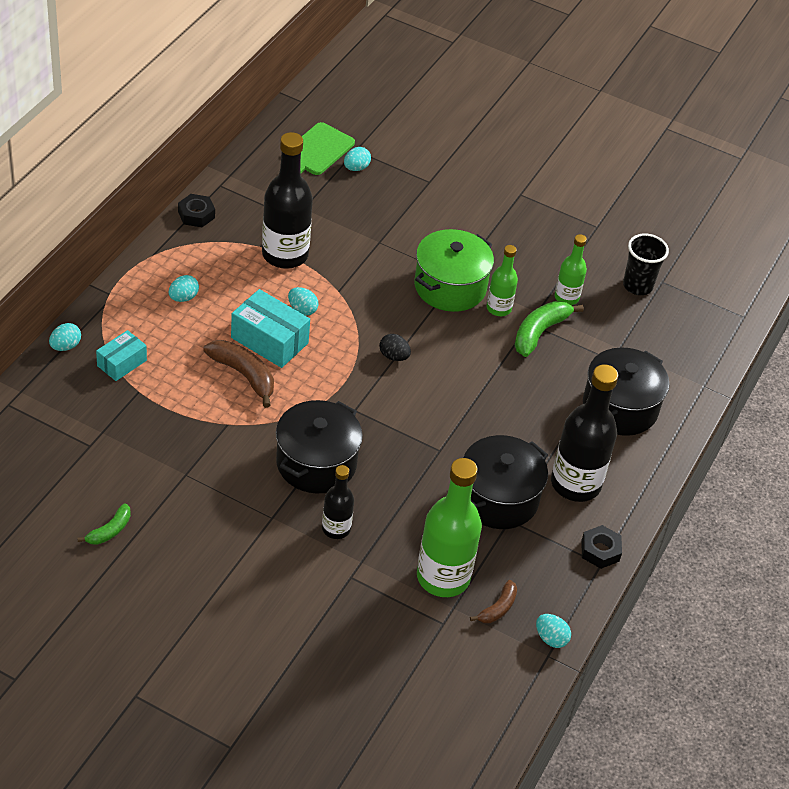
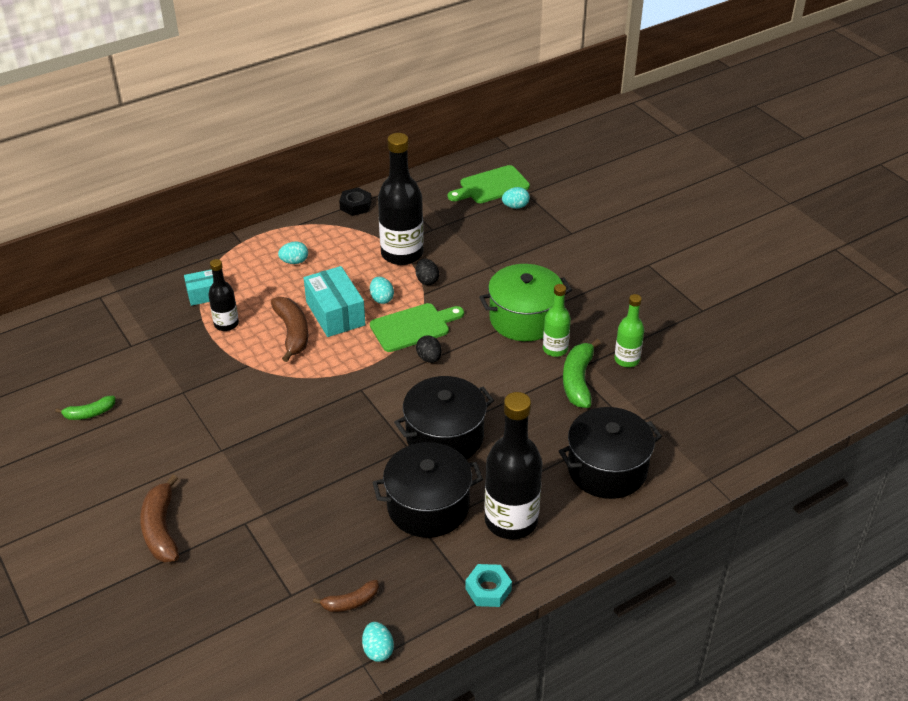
camera: 35 degrees right, 5 degrees down
(65, 346) = (176, 269): turquoise egg -> none
(279, 613) = (161, 529): none -> brown banana
(316, 463) = (293, 420): black pot -> black pot (444, 437)
(331, 276) = (427, 280): none -> black egg
(336, 528) = (265, 478): black bottle -> black bottle (226, 324)
(355, 329) = (413, 327): none -> green cutting board
(443, 577) = (323, 555): green bottle -> none
(539, 332) = (578, 380): green banana -> green banana turned 60 degrees counterclockwise
(600, 551) = (488, 589): black nut -> turquoise nut
(637, 286) = (705, 371): black cup -> none

